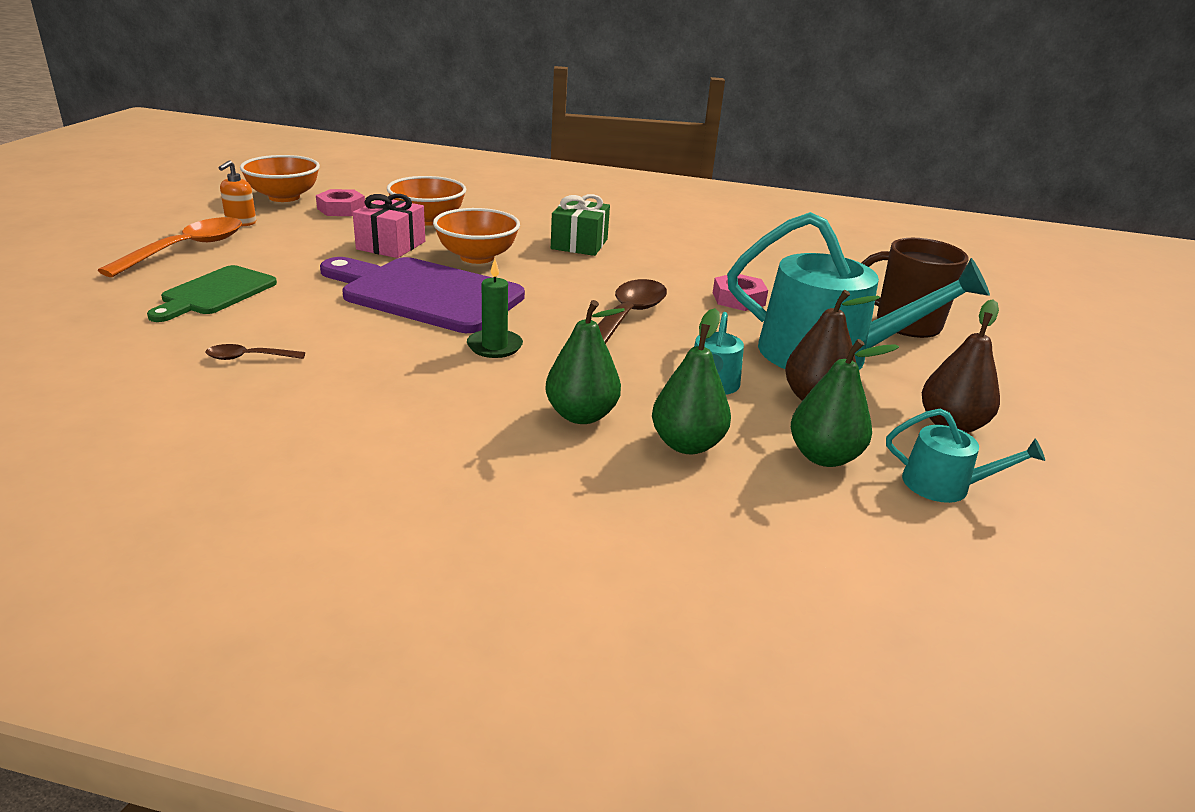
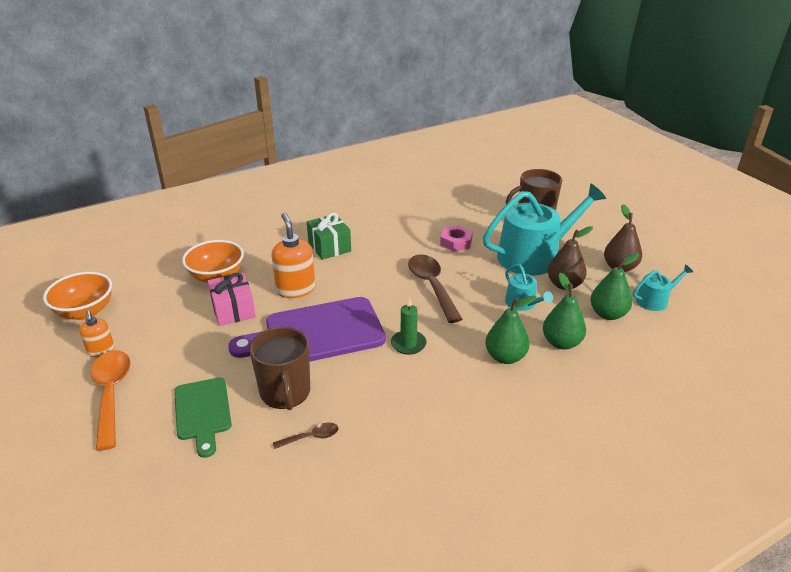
camera: 40 degrees left, 5 degrees up
(249, 357) = (311, 437): brown spoon -> brown spoon turned 150 degrees counterclockwise
(302, 317) = (285, 393): none -> brown mug
(341, 209) = (146, 299): pink nut -> none
(477, 257) = (295, 289): orange bowl -> orange soap dispenser

